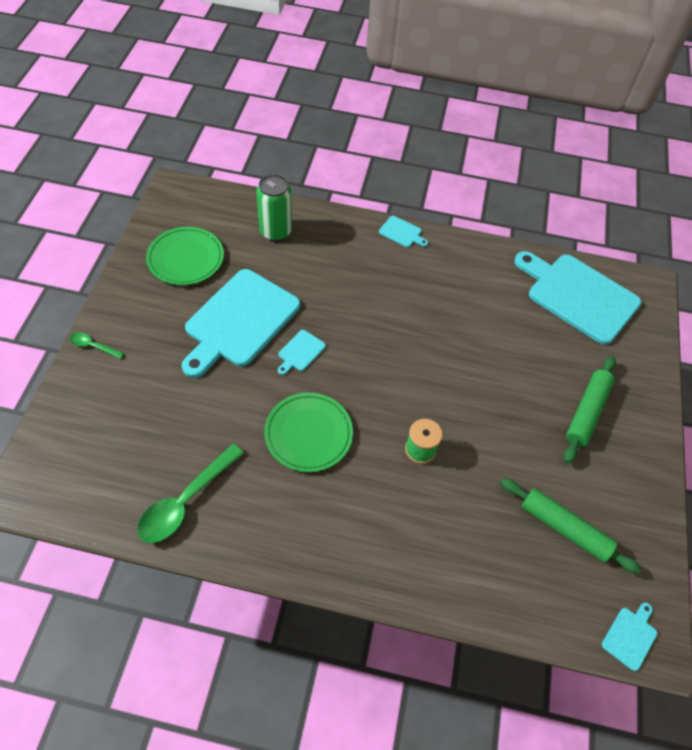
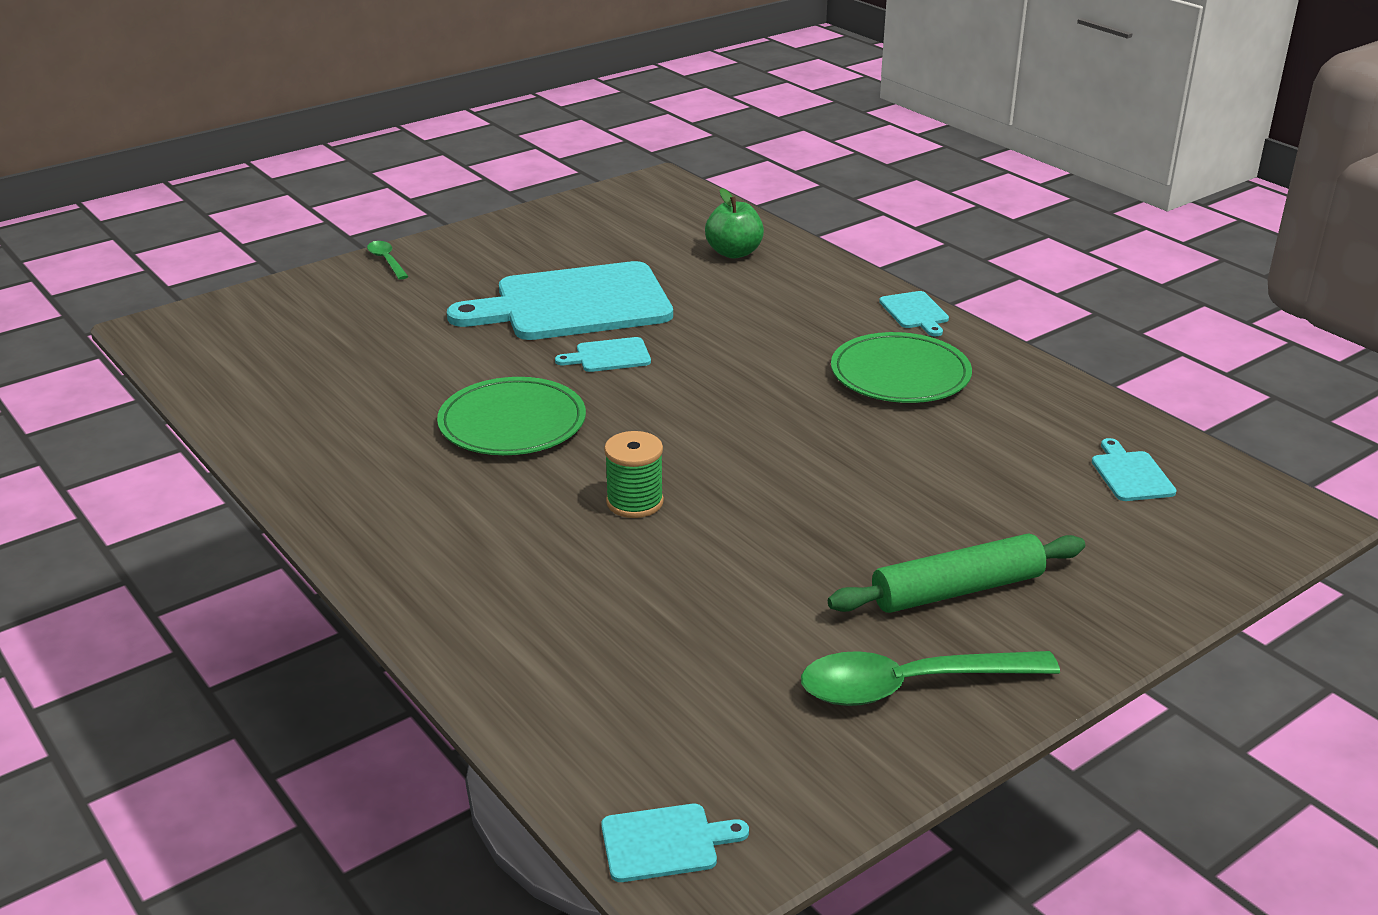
camera: 45 degrees right, 25 degrees down
(185, 258) = (589, 236): green plate -> green plate (900, 374)
(186, 501) = (295, 408): green spoon -> green spoon (911, 686)
(275, 231) = (734, 253): green can -> green apple
(564, 528) = (732, 679): green rolling pin -> none
(578, 296) = (1130, 474): turquoise cutting board -> turquoise cutting board, size x0.40

